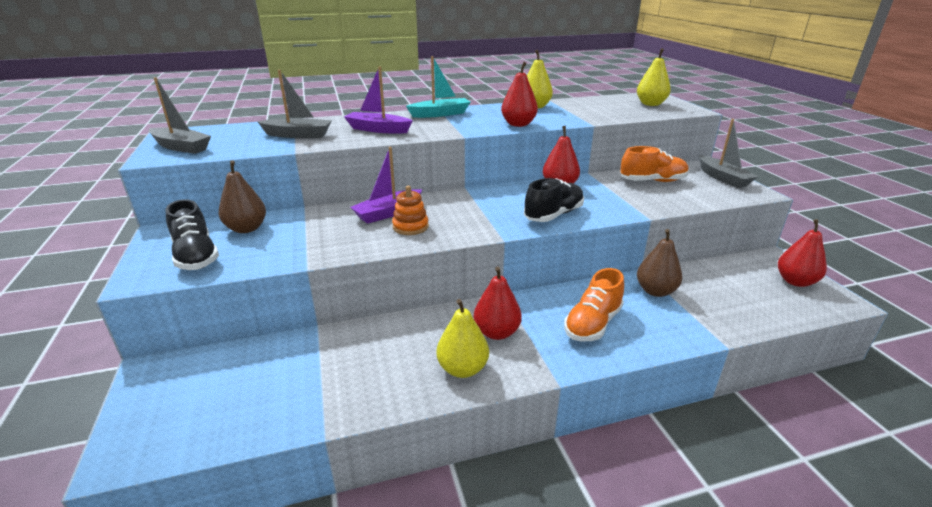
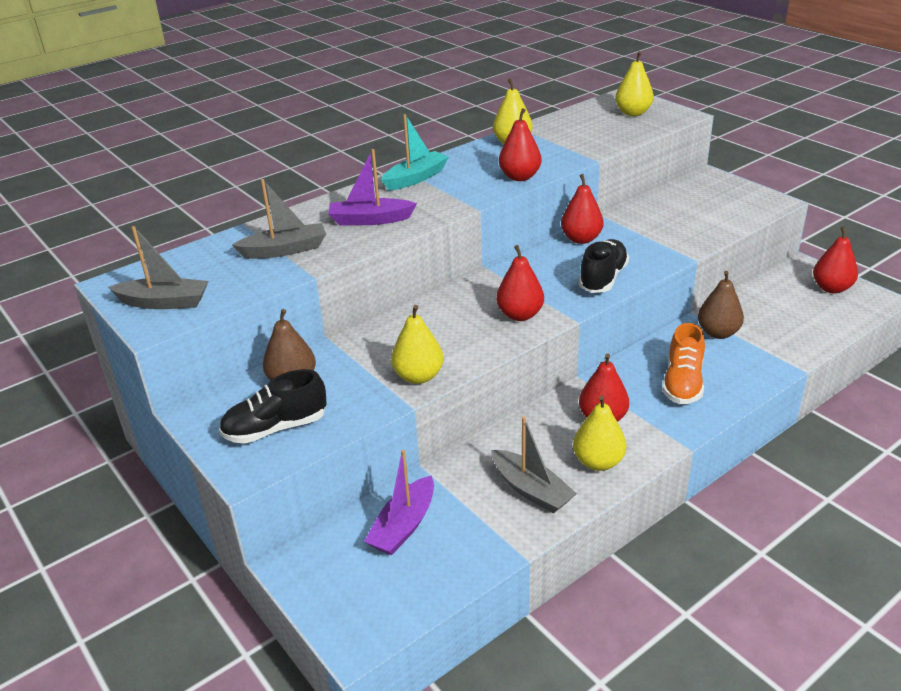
camera: 20 degrees left, 5 degrees up
(196, 256) = (276, 428): black shoe -> black shoe turned 120 degrees clockwise
(336, 248) = (418, 376): none -> yellow pear
(388, 213) = (430, 320): purple boat -> purple boat (404, 526)
(410, 227) = (471, 331): orange stacking toy -> none
(460, 225) = (520, 315): none -> red pear
(652, 181) = (669, 210): orange shoe -> none
(723, 178) = (733, 190): grey boat -> grey boat (531, 490)

